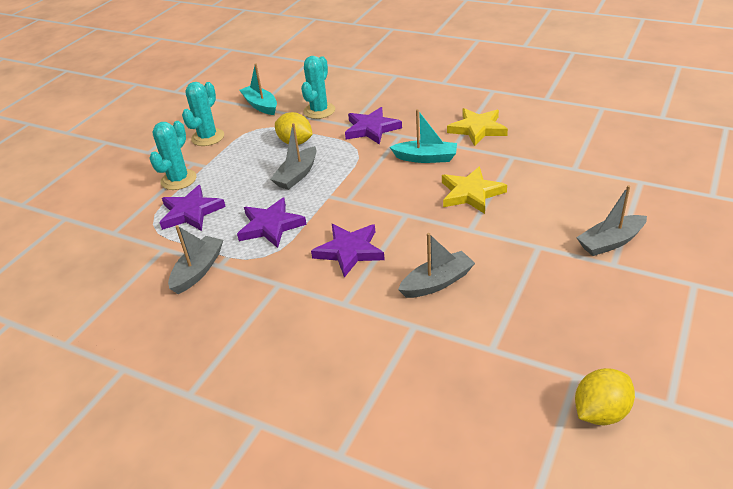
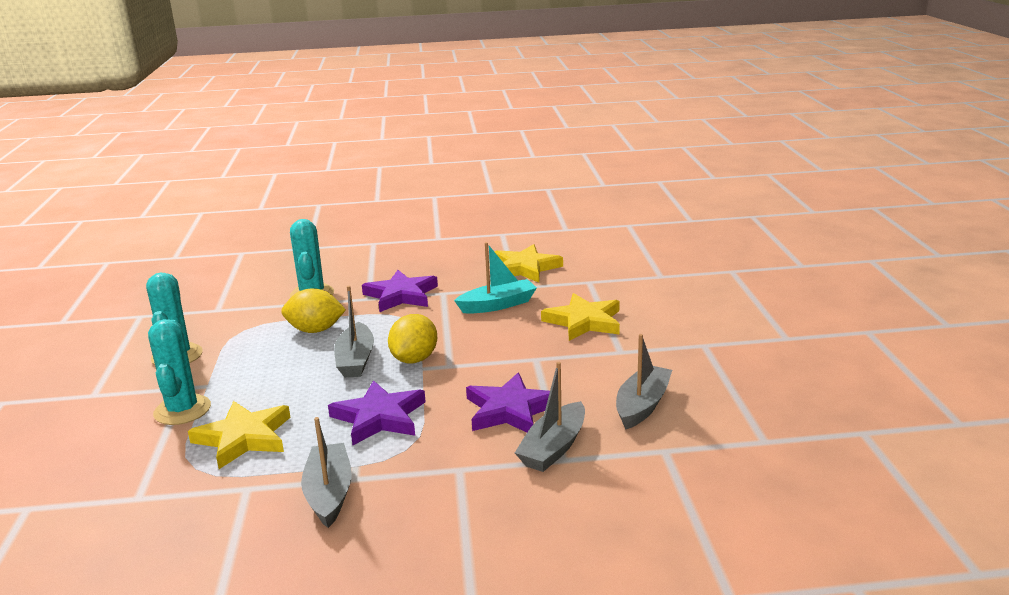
camera: 35 degrees left, 15 degrees down
(191, 212) = (244, 438): purple star -> yellow star
(260, 105) = (221, 307): turquoise boat -> none
(600, 412) = (917, 452): yellow lemon -> yellow lemon (414, 359)
(610, 242) = (763, 322): grey boat -> grey boat (553, 448)

